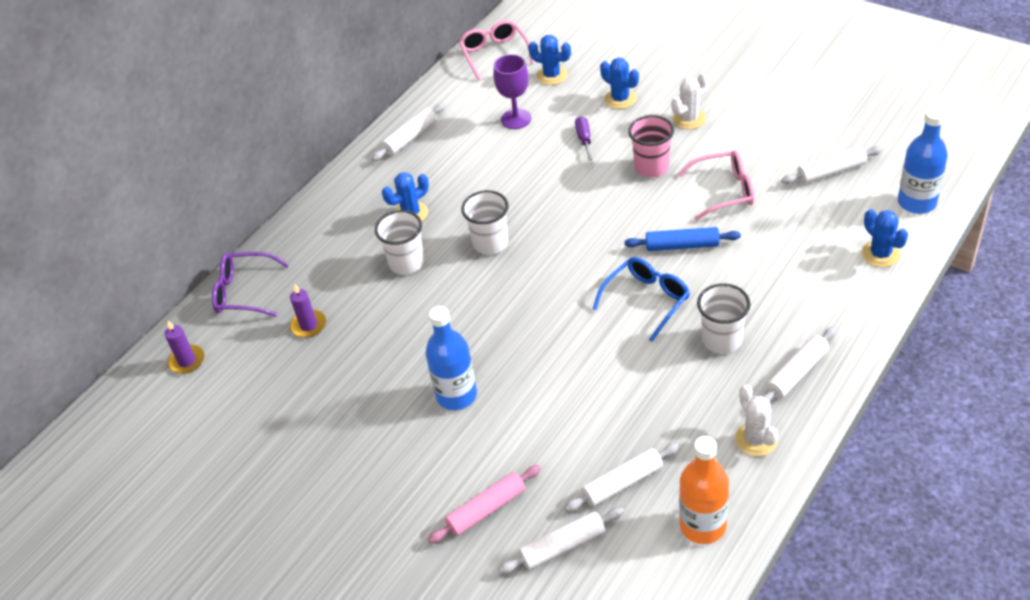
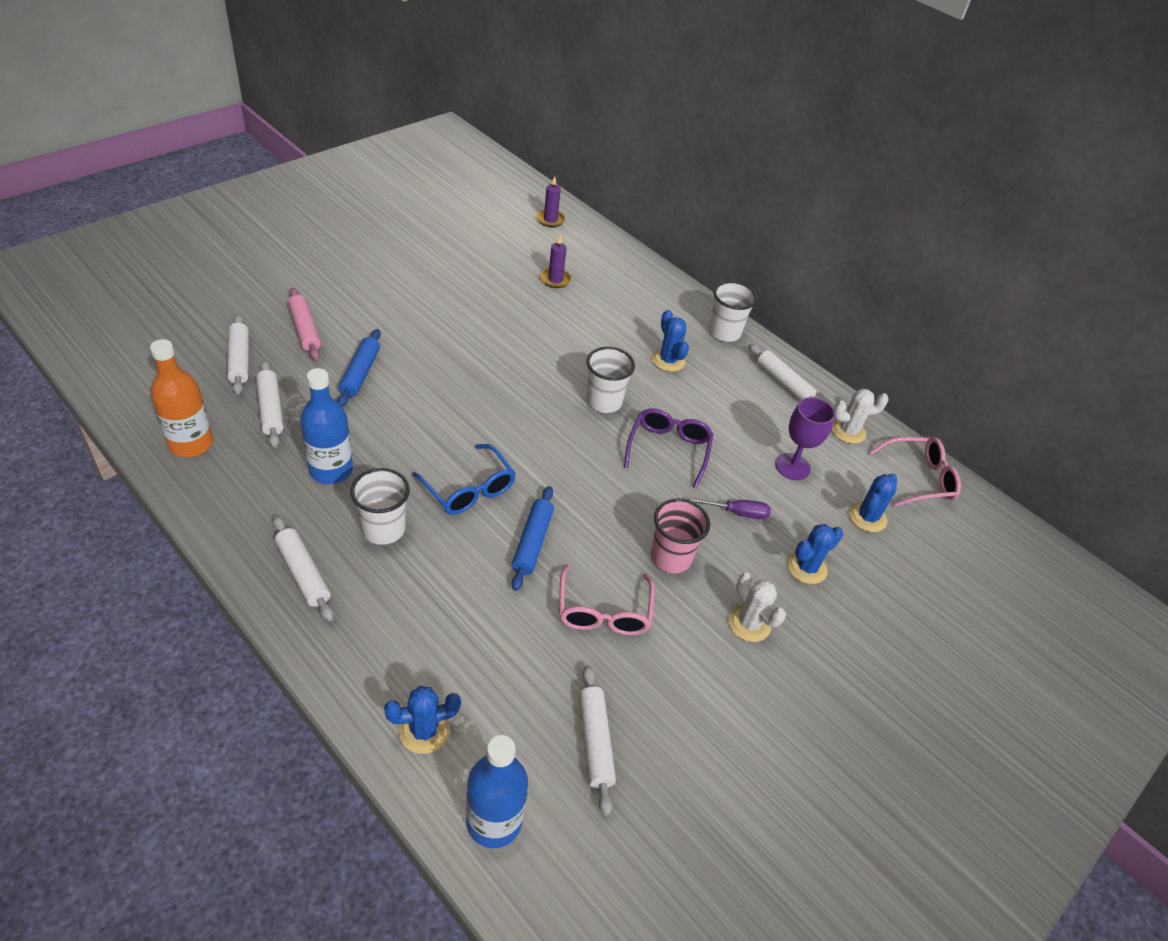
camera: 90 degrees right, 0 degrees up
(244, 292) = (611, 254): purple glasses -> purple glasses (668, 449)
(406, 263) = (602, 345): white cup -> white cup (724, 332)
(456, 395) = (429, 340): blue bottle -> blue bottle (331, 470)
(535, 432) = (360, 373): none -> blue rolling pin
(756, 439) = (249, 511): white cactus -> white cactus (848, 431)

